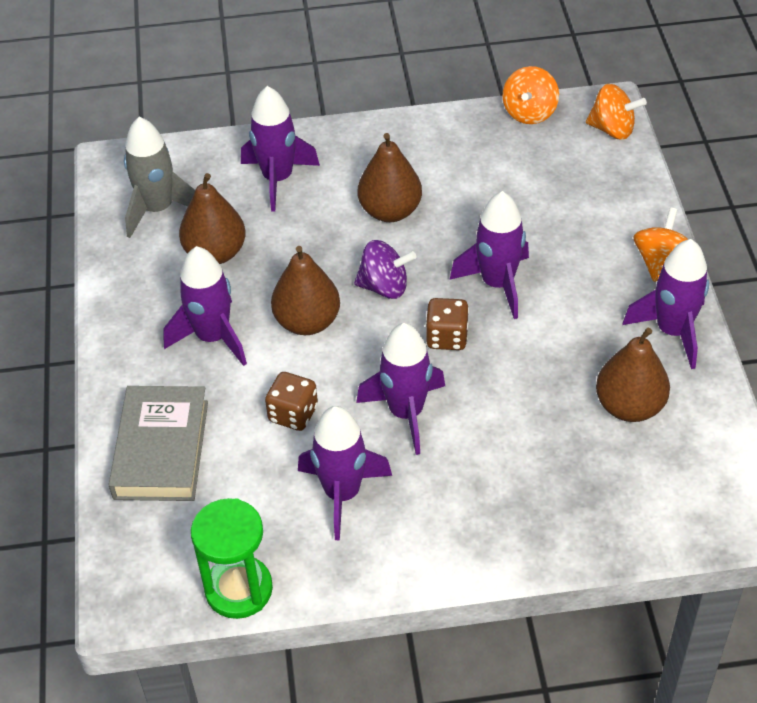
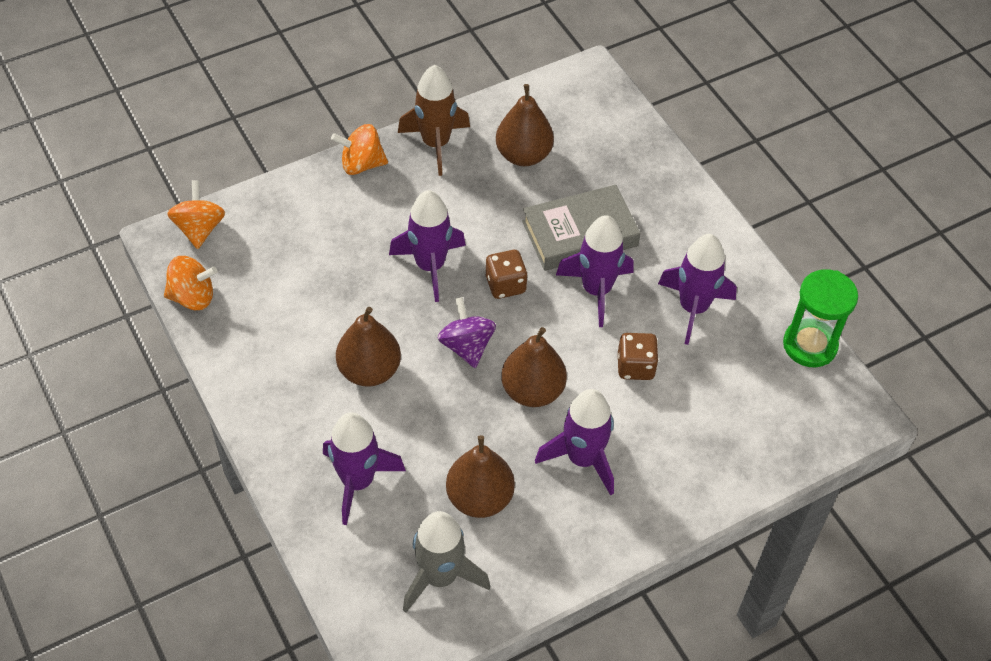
camera: 115 degrees left, 5 degrees up
(161, 449) = (718, 449): grey book -> grey book (580, 234)
(672, 331) = (436, 144): purple rocket -> brown rocket

